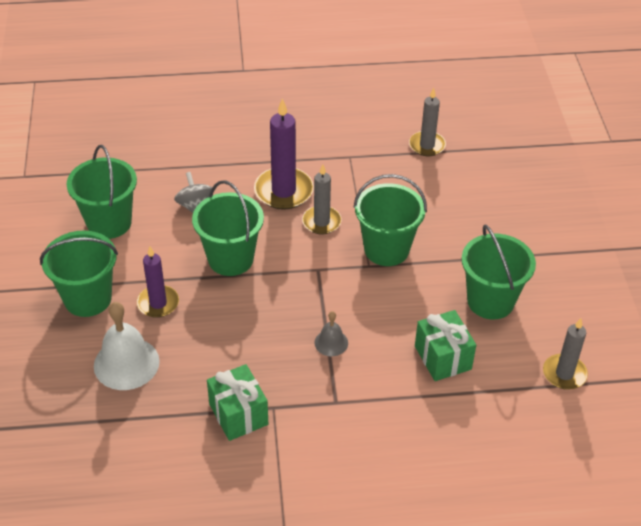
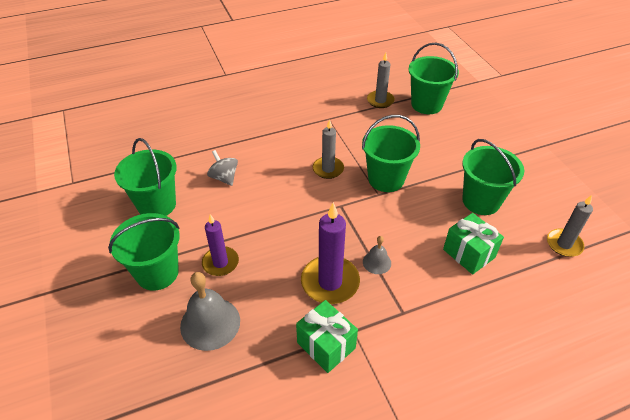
camera: 15 degrees left, 0 degrees up
(126, 363) = (210, 323): white bell -> grey bell
(230, 259) = (268, 212): green bucket -> green bucket (426, 104)
(283, 191) = (289, 152): purple candle -> purple candle (330, 282)

